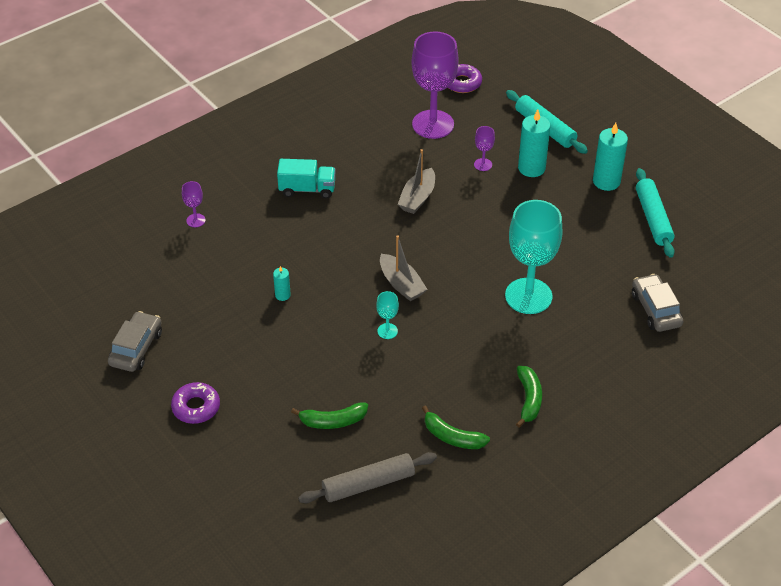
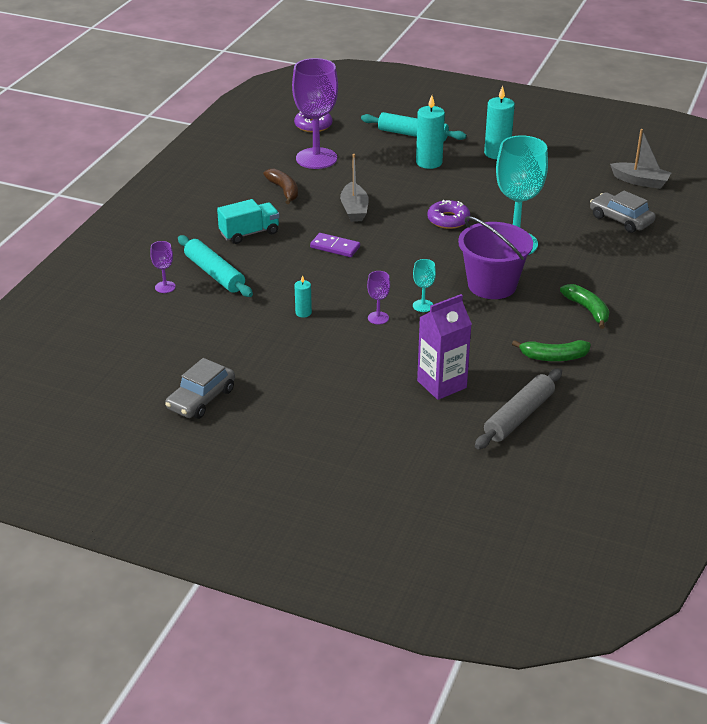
camera: 30 degrees left, 10 degrees down
(136, 348) = (201, 399): grey car -> grey car turned 135 degrees counterclockwise
(196, 407) = (305, 421): purple donut -> purple donut (448, 220)
(333, 421) = (441, 384): green banana -> purple carton
(366, 234) = (335, 247): none -> purple domino
(374, 151) = (284, 190): none -> brown banana
(401, 284) = (401, 270): grey boat -> grey boat (640, 181)
(467, 334) = (492, 285): none -> purple bucket
(483, 164) = (386, 172): purple goblet -> purple goblet (378, 318)
(653, 218) = (557, 165): turquoise rolling pin -> turquoise rolling pin (215, 274)

